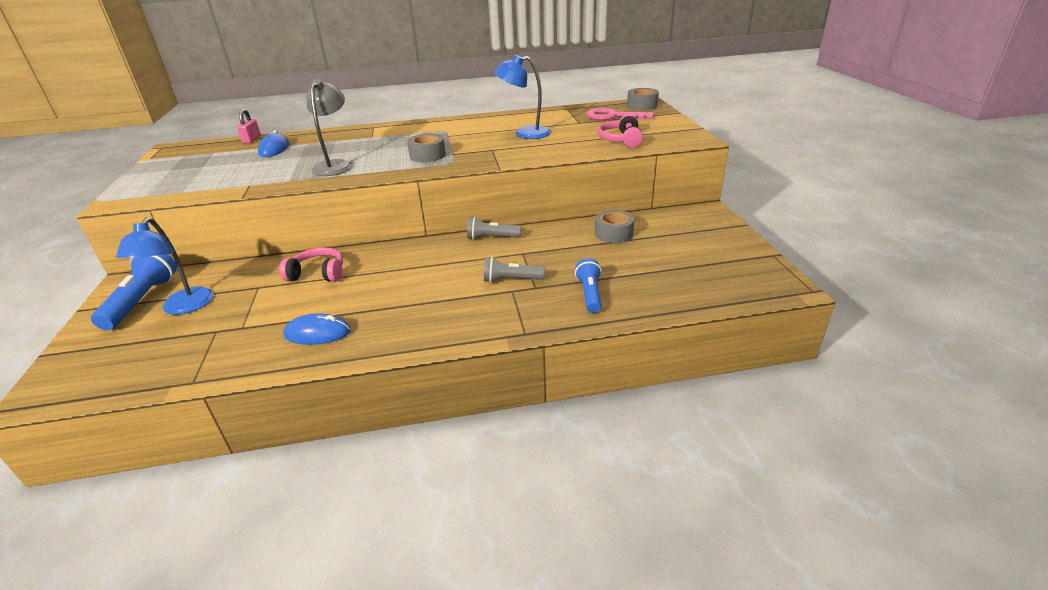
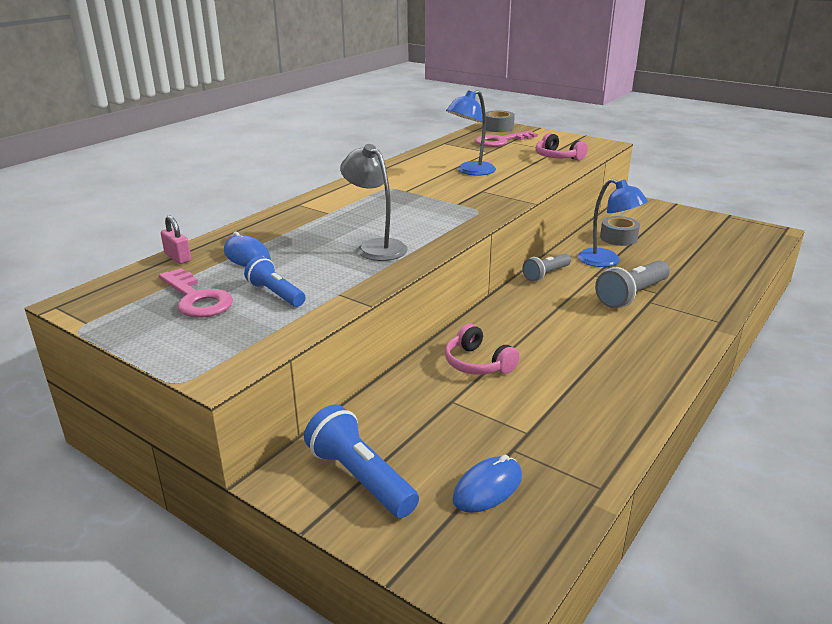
camera: 45 degrees left, 5 degrees down
(183, 307) = (426, 455): blue lamp -> blue lamp (606, 261)
(202, 163) = (196, 298): none -> pink key
(317, 333) = (598, 399): blue mouse -> blue mouse (487, 488)
(318, 274) = (477, 363): pink headphones -> pink headphones turned 90 degrees counterclockwise
(427, 155) = (440, 211): grey tape -> none
(511, 280) = (631, 295): grey flashlight -> grey flashlight, size x1.55
(589, 294) = (696, 281): blue flashlight -> blue flashlight (275, 294)

